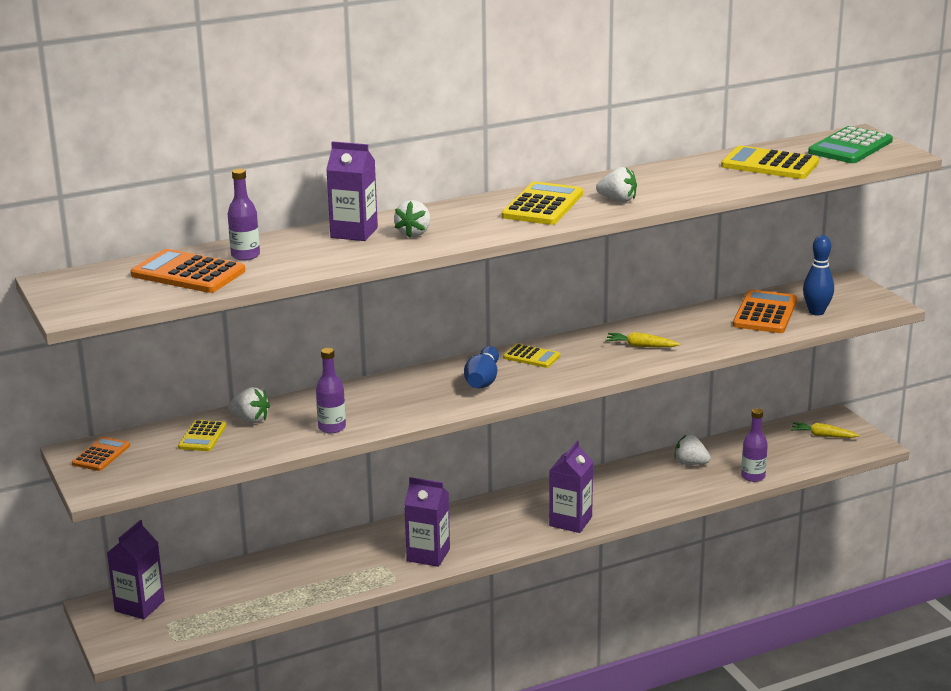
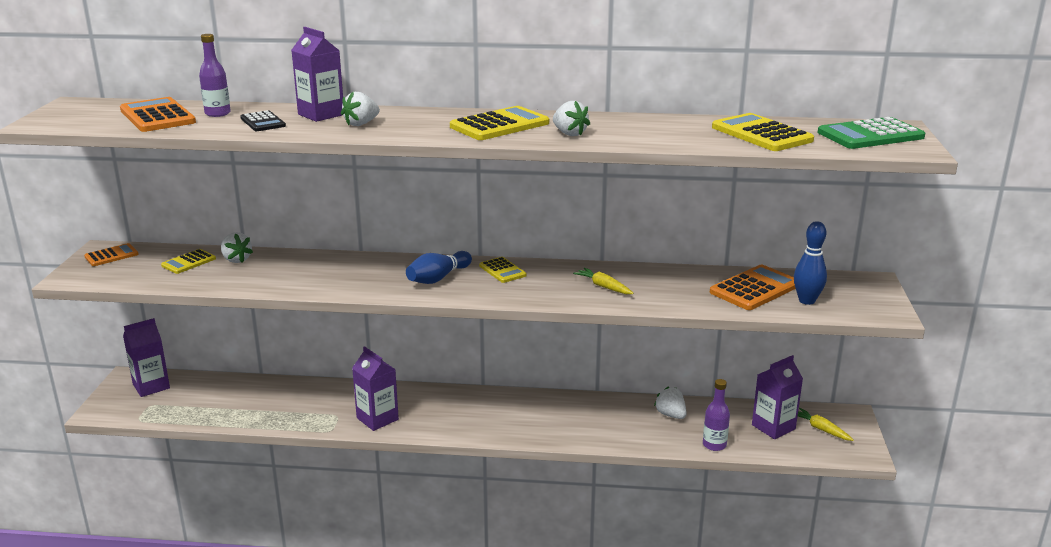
camera: 30 degrees right, 0 degrees up
(313, 254) = (263, 122): none -> black calculator
(332, 427) = (278, 282): purple bottle -> none
(570, 521) = (515, 430): purple carton -> purple carton (773, 427)

